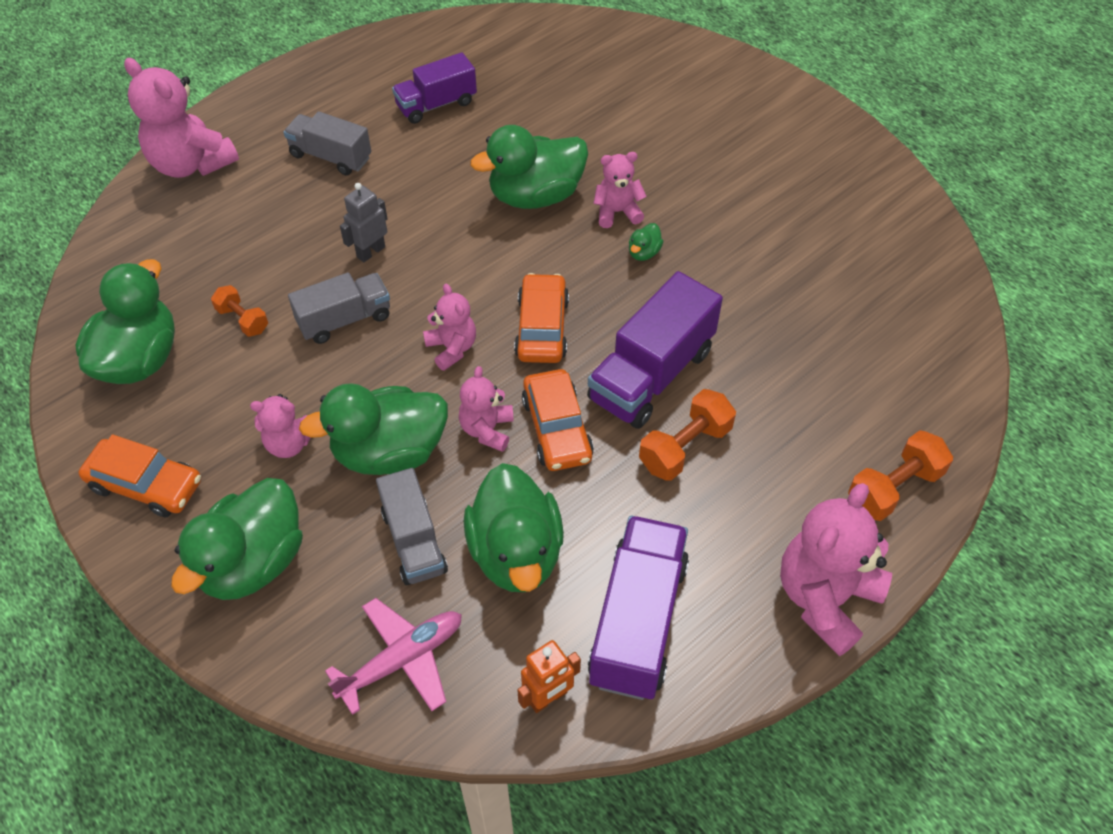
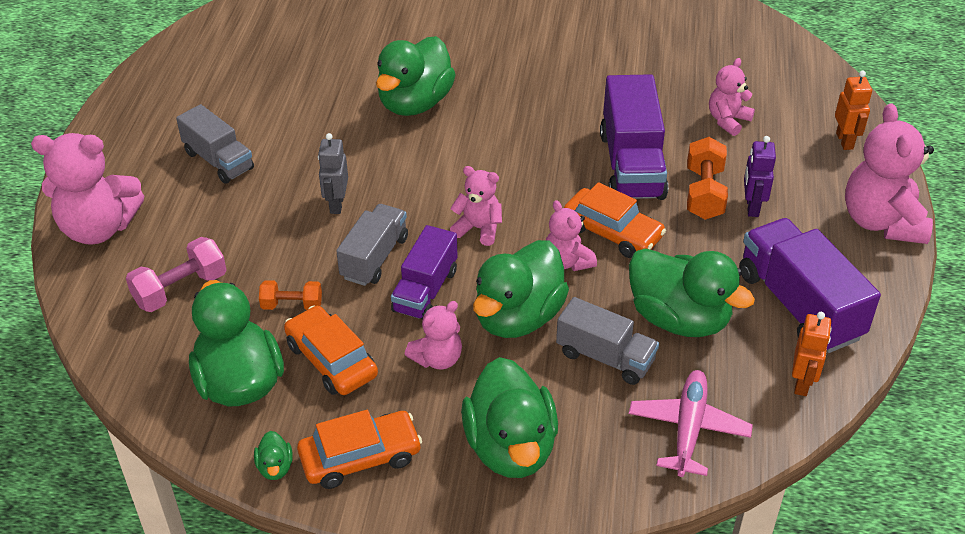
camera: 40 degrees left, 10 degrees down
(186, 253) = (180, 289): none -> pink dumbbell
(330, 157) = (218, 161): grey truck -> grey truck turned 120 degrees counterclockwise
(436, 104) = (261, 84): purple truck -> purple truck (425, 291)
(542, 328) = (525, 180): orange car -> orange car (331, 360)
(617, 212) = (486, 83): pink teddy bear -> pink teddy bear (728, 120)
(644, 253) = (535, 97): green duck -> green duck (275, 467)
(713, 492) = (752, 207): none -> purple robot
(894, 488) = (845, 141): orange dumbbell -> orange robot

